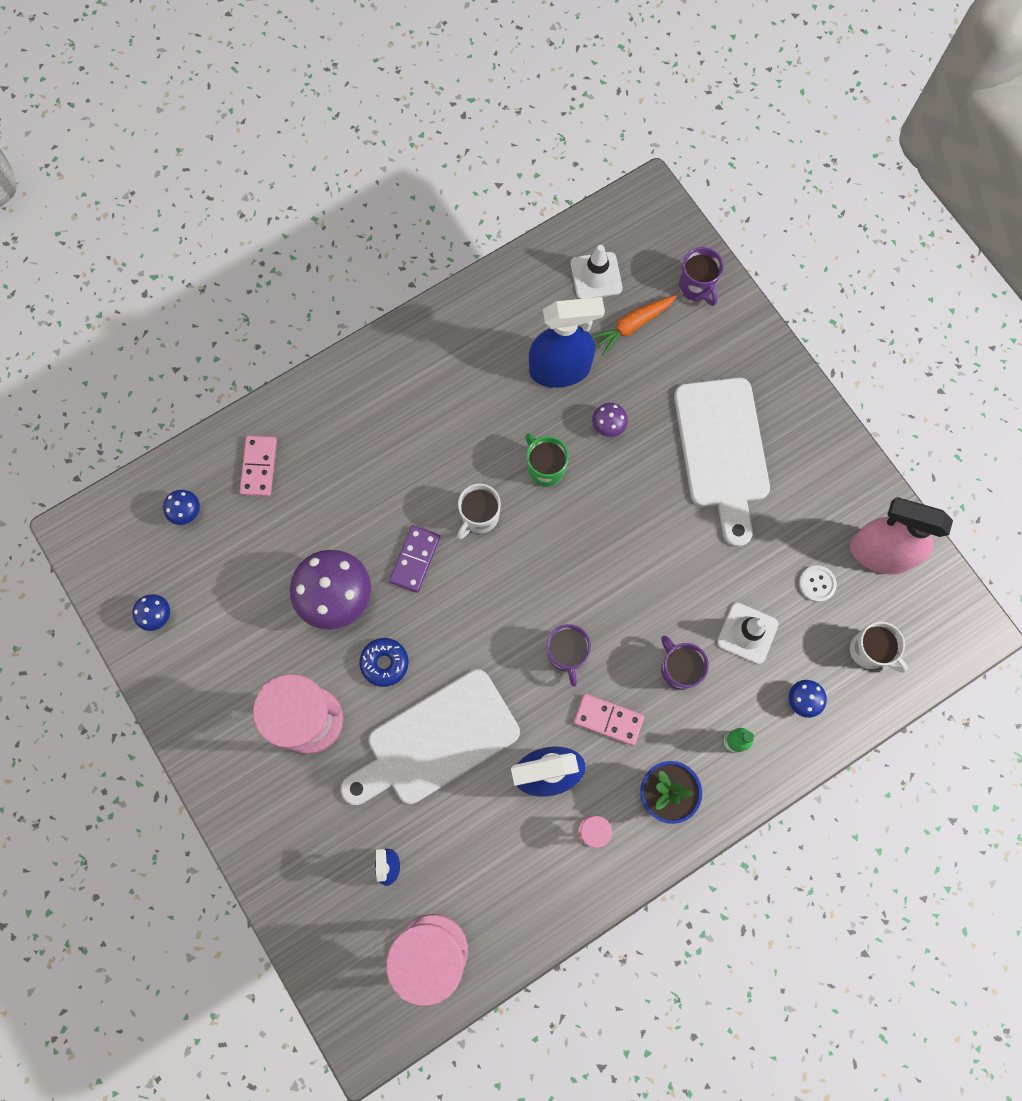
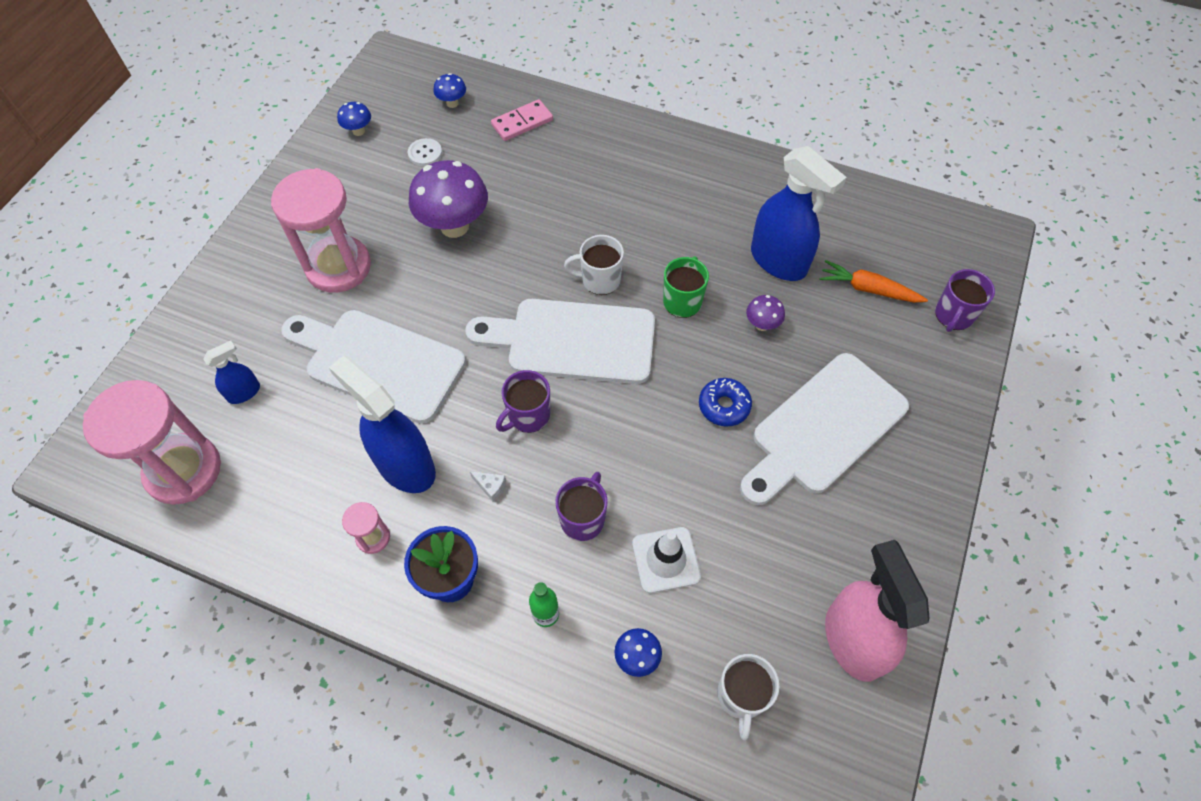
camera: 55 degrees right, 15 degrees down
(384, 663) = (422, 288): blue donut -> blue donut (724, 406)
(415, 559) = (527, 258): purple domino -> none
(522, 576) = (572, 341): none -> white cutting board
(596, 276) = (884, 238): white traffic cone -> none
(608, 719) = (490, 486): pink domino -> white cheese
(817, 584) = (768, 596): white button -> white button (425, 153)

